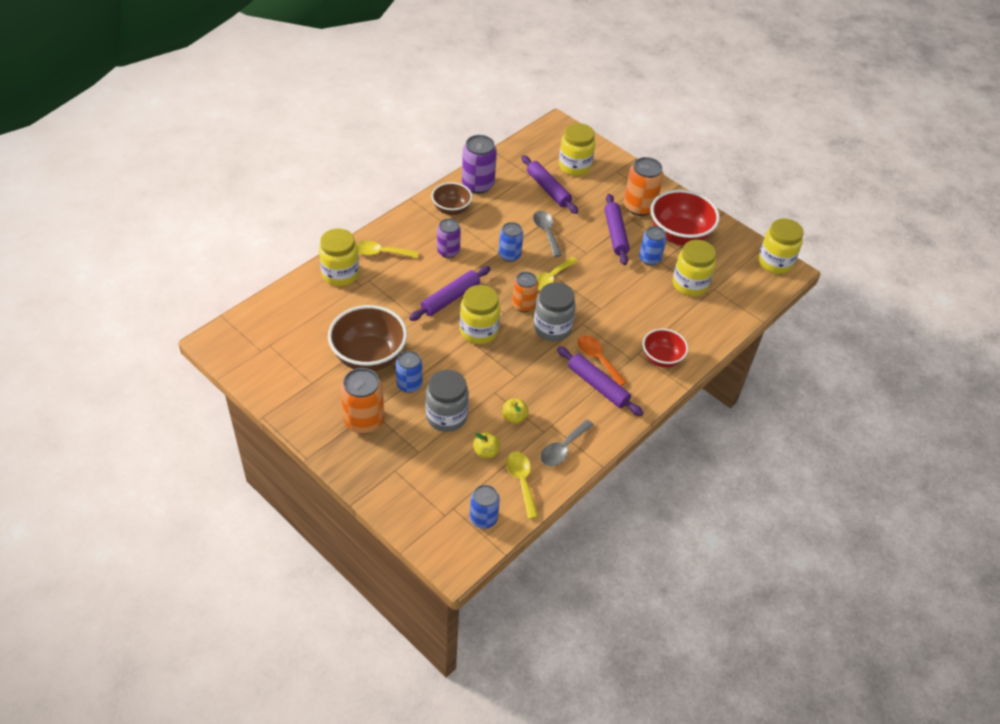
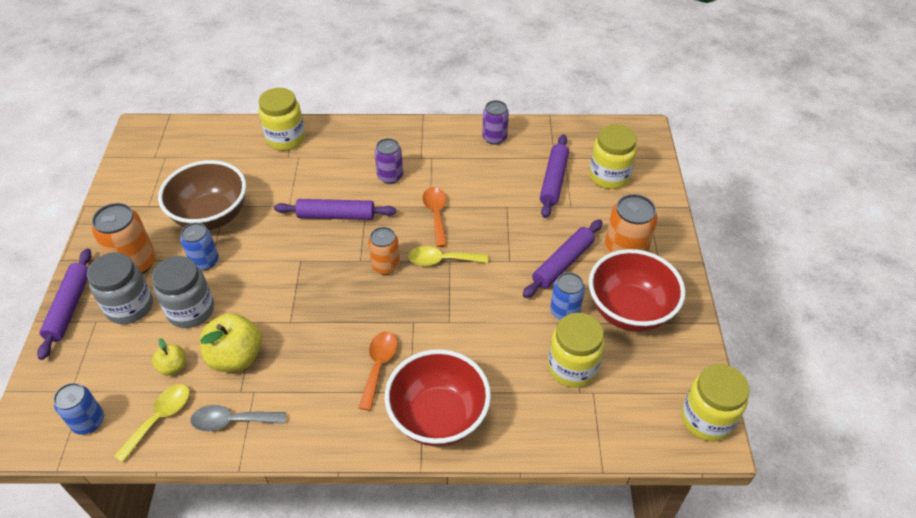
camera: 50 degrees right, 0 degrees up
(380, 253) = (337, 142): yellow spoon -> none
(451, 209) = (442, 144): brown bowl -> none
(478, 185) = (494, 138): purple can -> purple can, size x0.66
(479, 331) = (318, 259): yellow jar -> none
(509, 255) = (436, 214): blue can -> orange spoon
(514, 417) = (236, 357): yellow apple -> yellow apple, size x1.88
(546, 232) = (497, 217): grey spoon -> none
(552, 328) = (380, 305): grey jar -> grey jar (130, 307)
(598, 386) = (343, 391): purple rolling pin -> purple rolling pin (69, 307)
(661, 358) = (438, 417): red bowl -> red bowl, size x1.67

